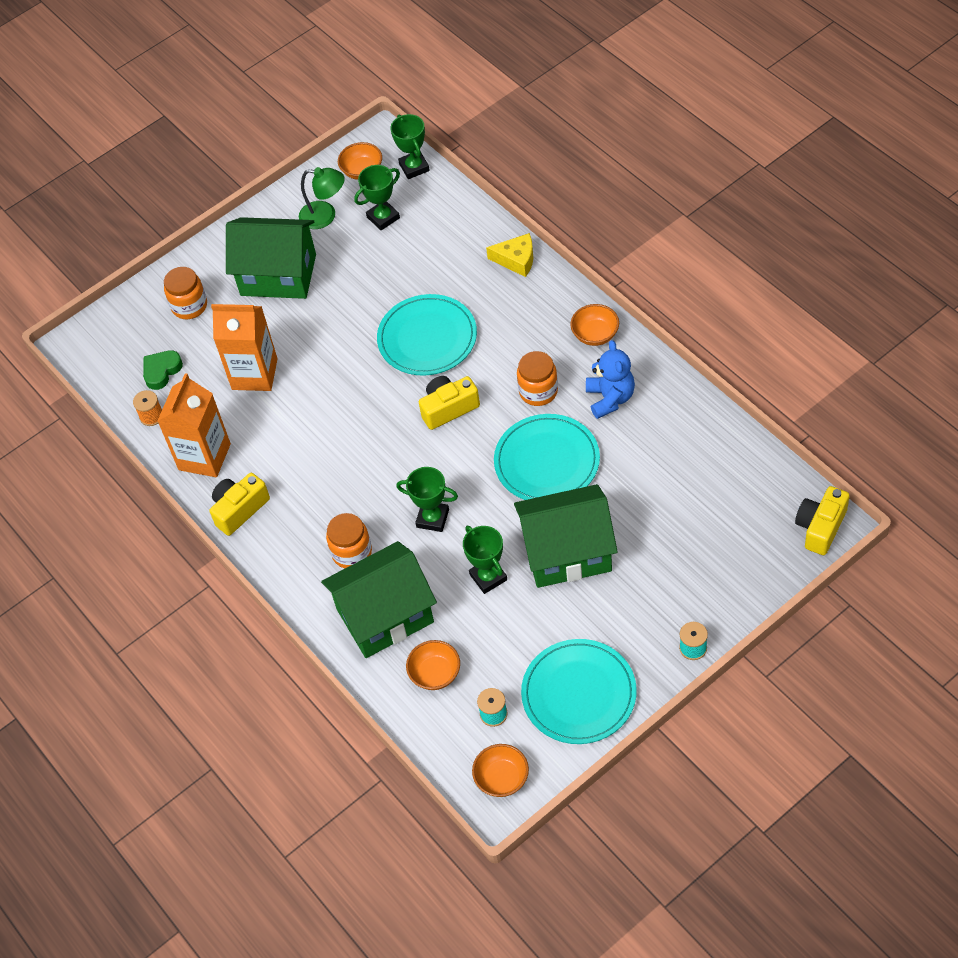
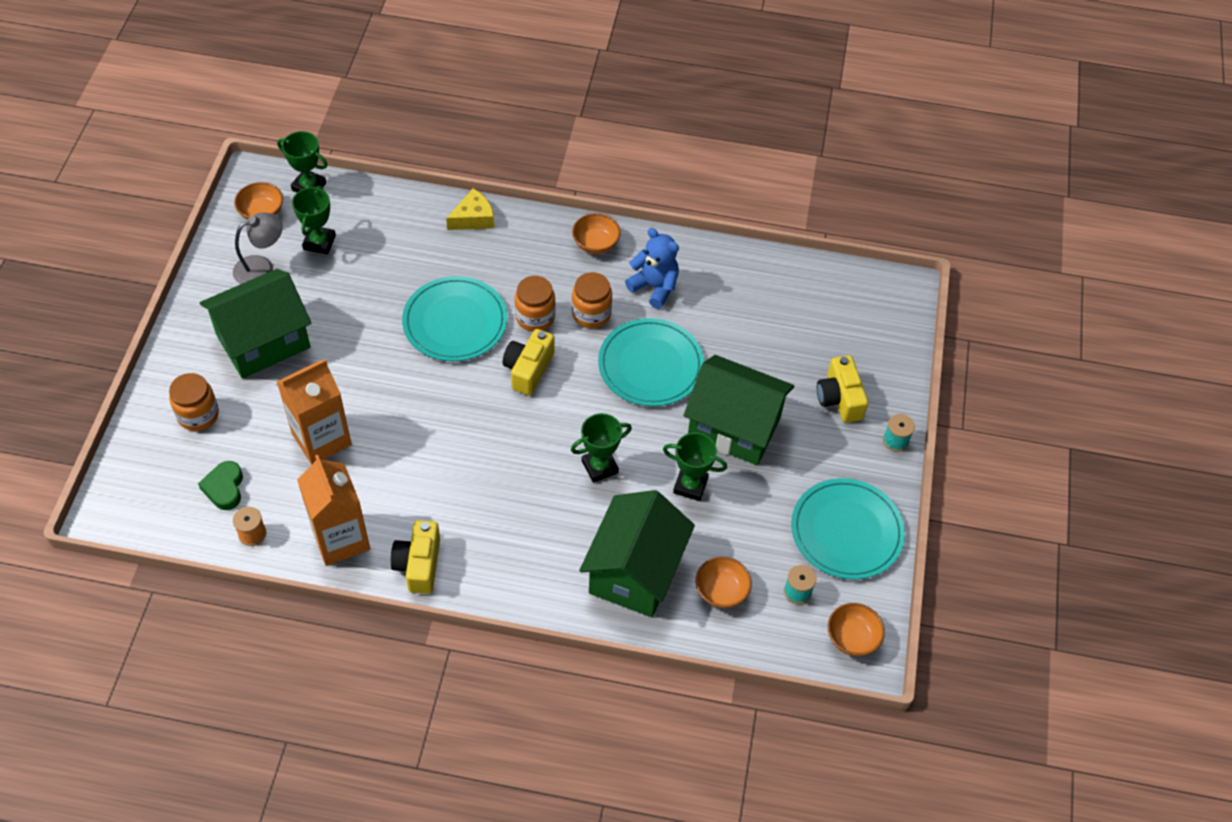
camera: 50 degrees left, 0 degrees up
(325, 216) = (262, 268): green lamp -> grey lamp
(352, 552) = (556, 538): orange jar -> orange jar (535, 317)
(567, 552) = (734, 427): green house -> green house turned 75 degrees clockwise
(820, 527) = (899, 295): yellow camera -> yellow camera (839, 398)

